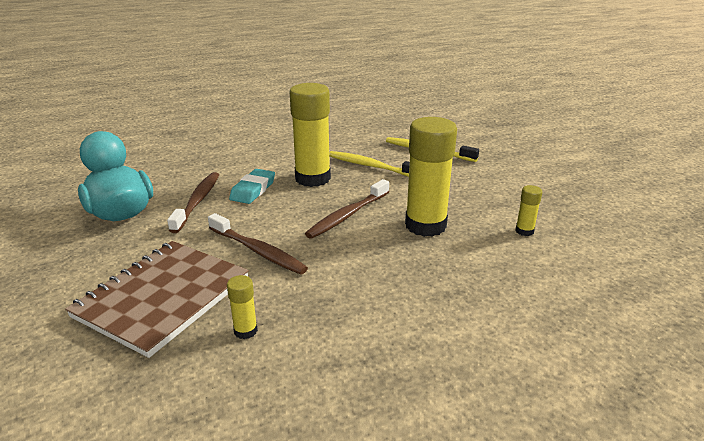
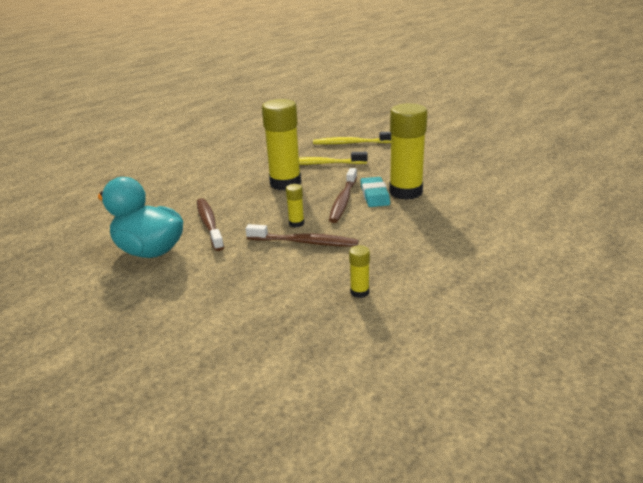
camera: 25 degrees left, 0 degrees up
(162, 297) = (269, 293): brown notebook -> none
(253, 190) = (246, 203): turquoise eraser -> turquoise eraser (374, 195)
(524, 231) = (472, 178): yellow glue stick -> yellow glue stick (296, 223)

